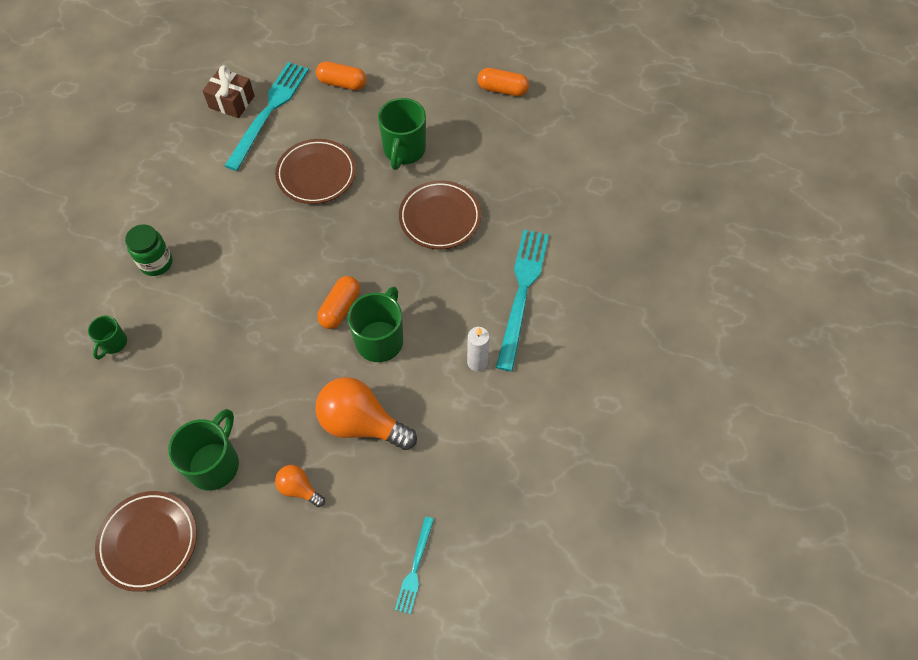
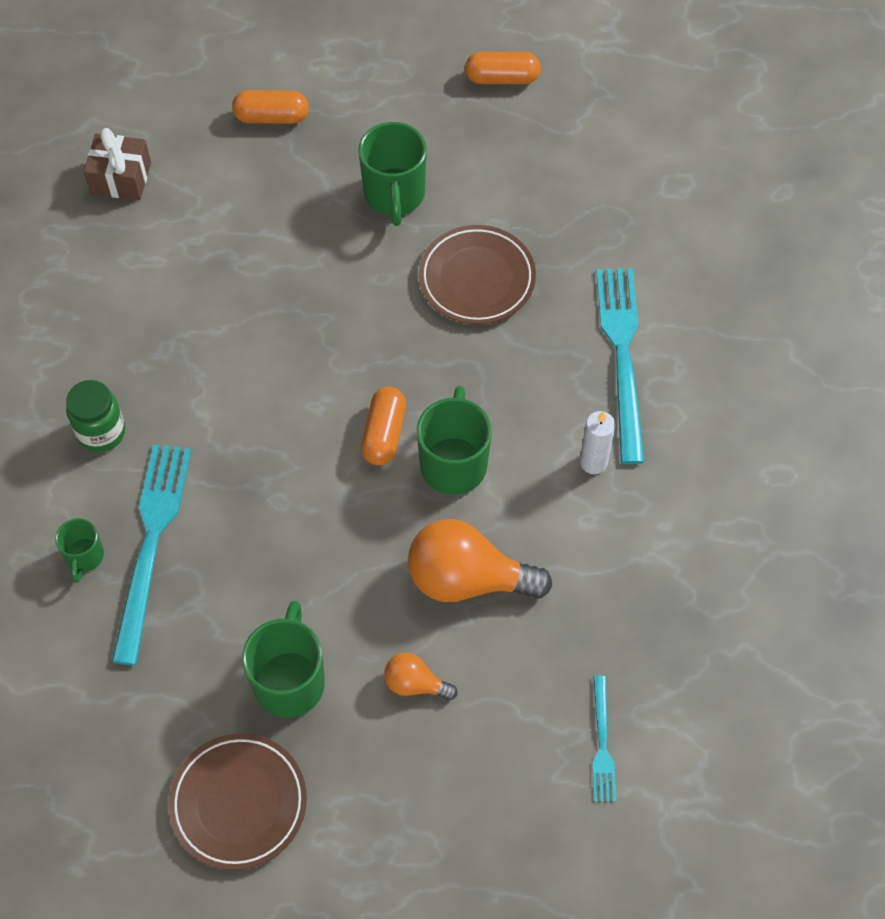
camera: 15 degrees left, 0 degrees up
(269, 111) = (181, 181): turquoise fork -> turquoise fork (151, 543)
(316, 174) = (283, 256): brown plate -> none

